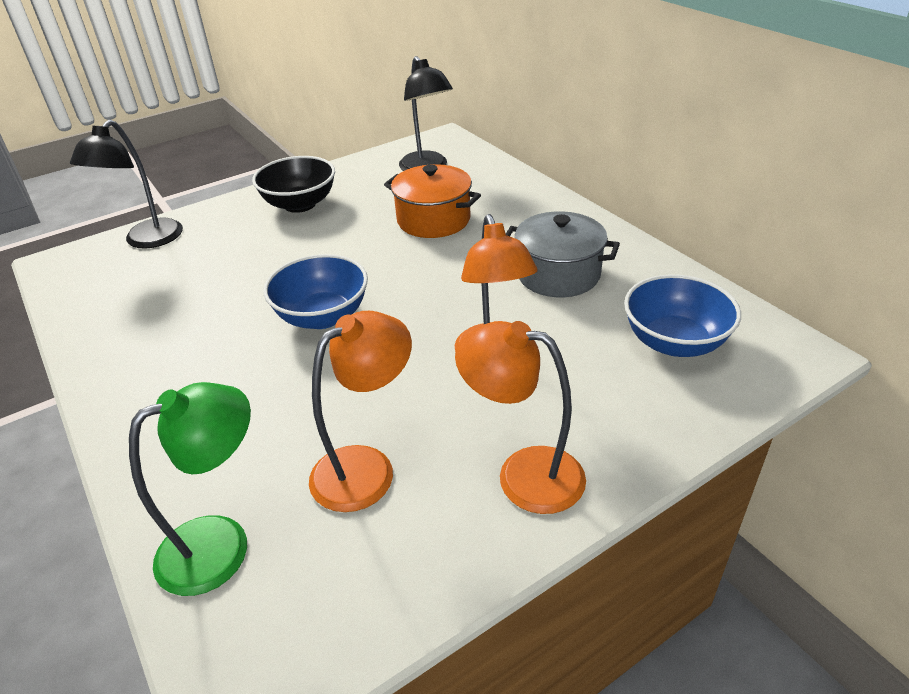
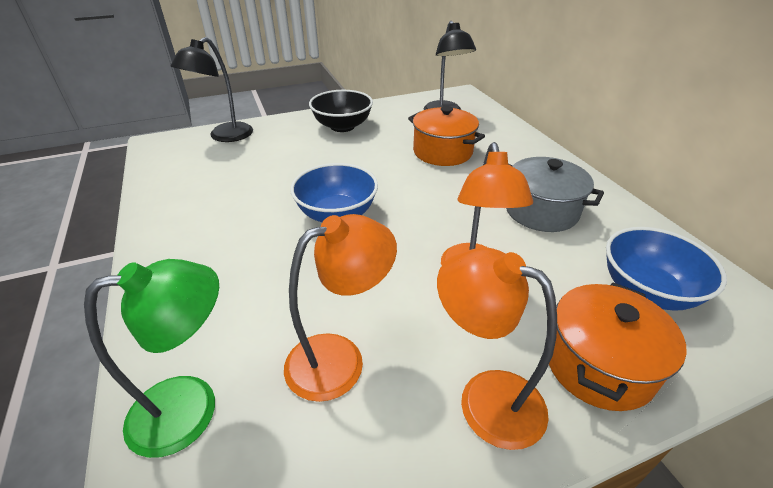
camera: 10 degrees right, 0 degrees up
(630, 422) = (598, 364): none -> orange pot

